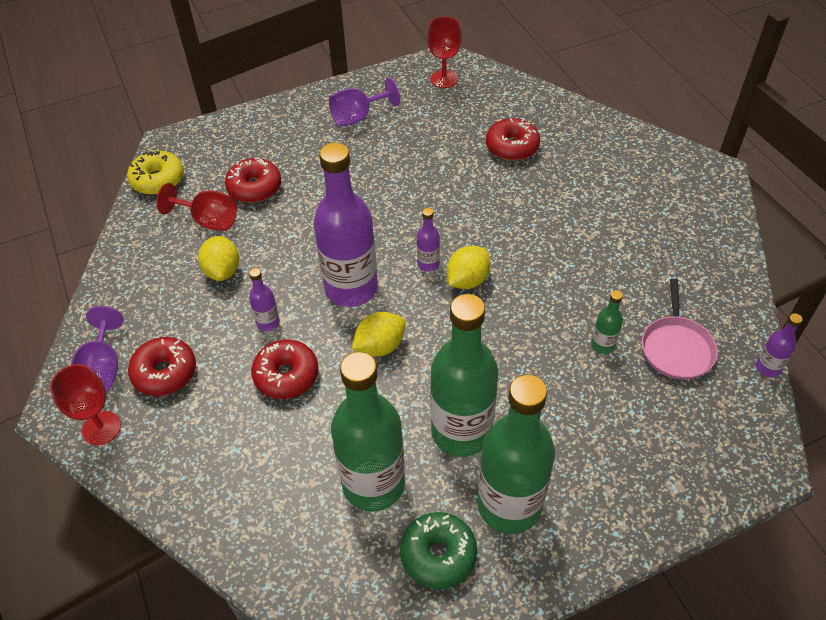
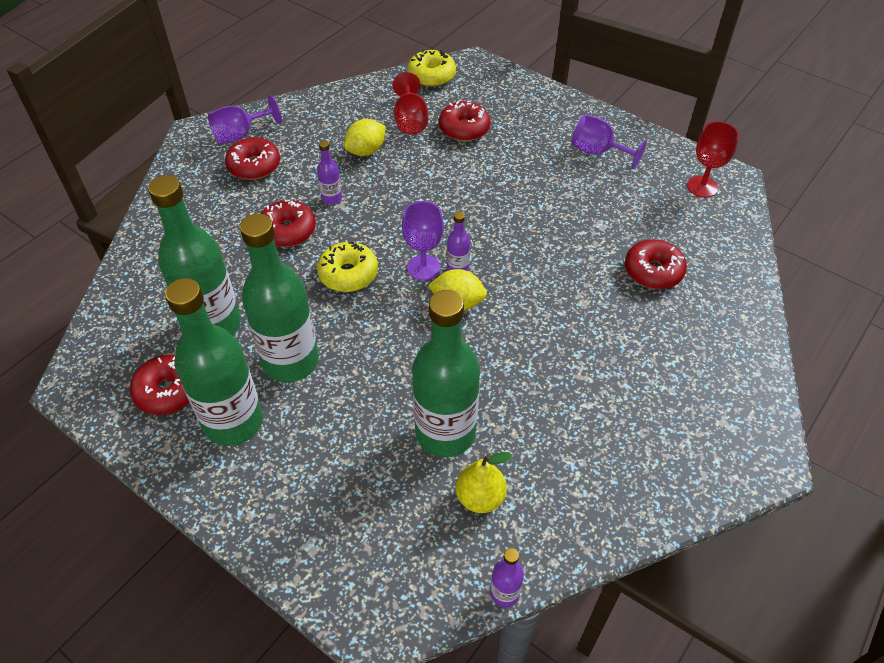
camera: 60 degrees right, 0 degrees up
(101, 428) = (192, 158): red goblet -> none
(351, 288) = (397, 231): purple bottle -> none
(380, 346) = (348, 274): yellow lemon -> yellow donut
(410, 287) = (423, 267): none -> purple goblet
(438, 554) = (168, 391): green donut -> red donut
(602, 345) = (445, 433): green bottle -> green bottle, size x2.35
(676, 348) = (480, 497): pink pan -> yellow pear

